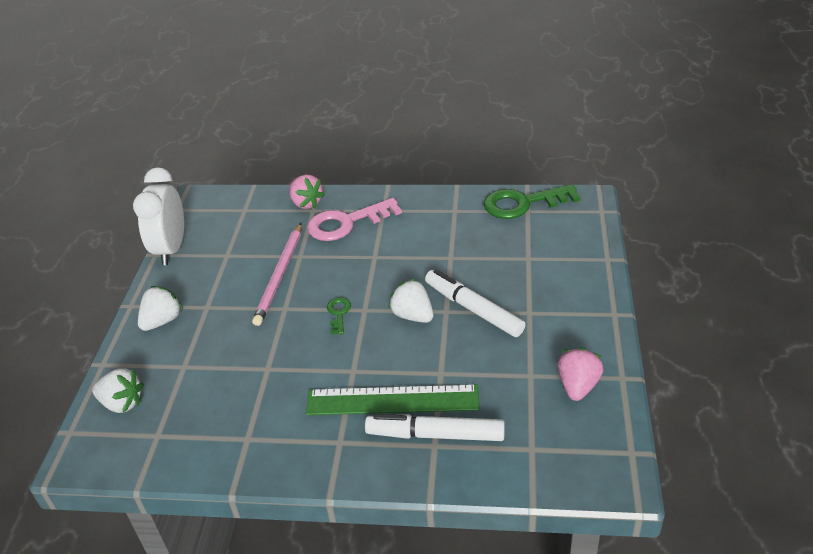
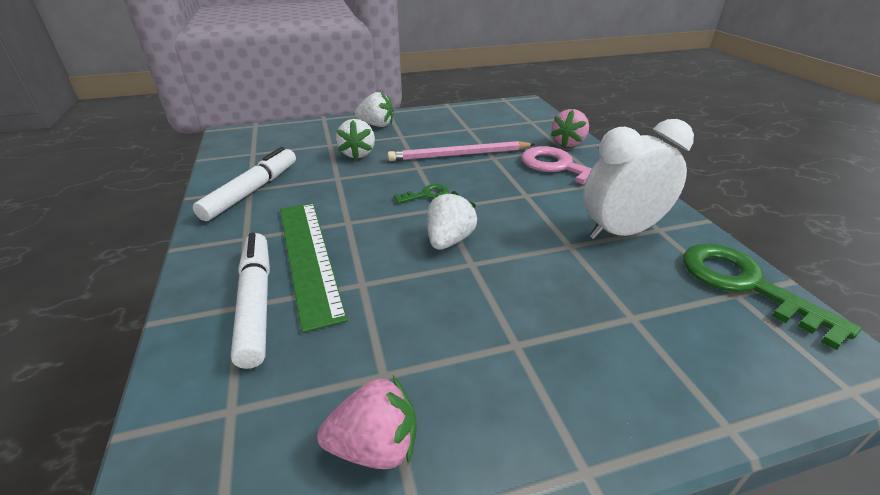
camera: 65 degrees right, 5 degrees down
(122, 403) = (285, 133): white strawberry -> white strawberry (358, 154)
(171, 249) = (458, 109): white clock -> white clock (620, 232)
(473, 309) = (488, 285): white marker -> white marker (252, 191)

